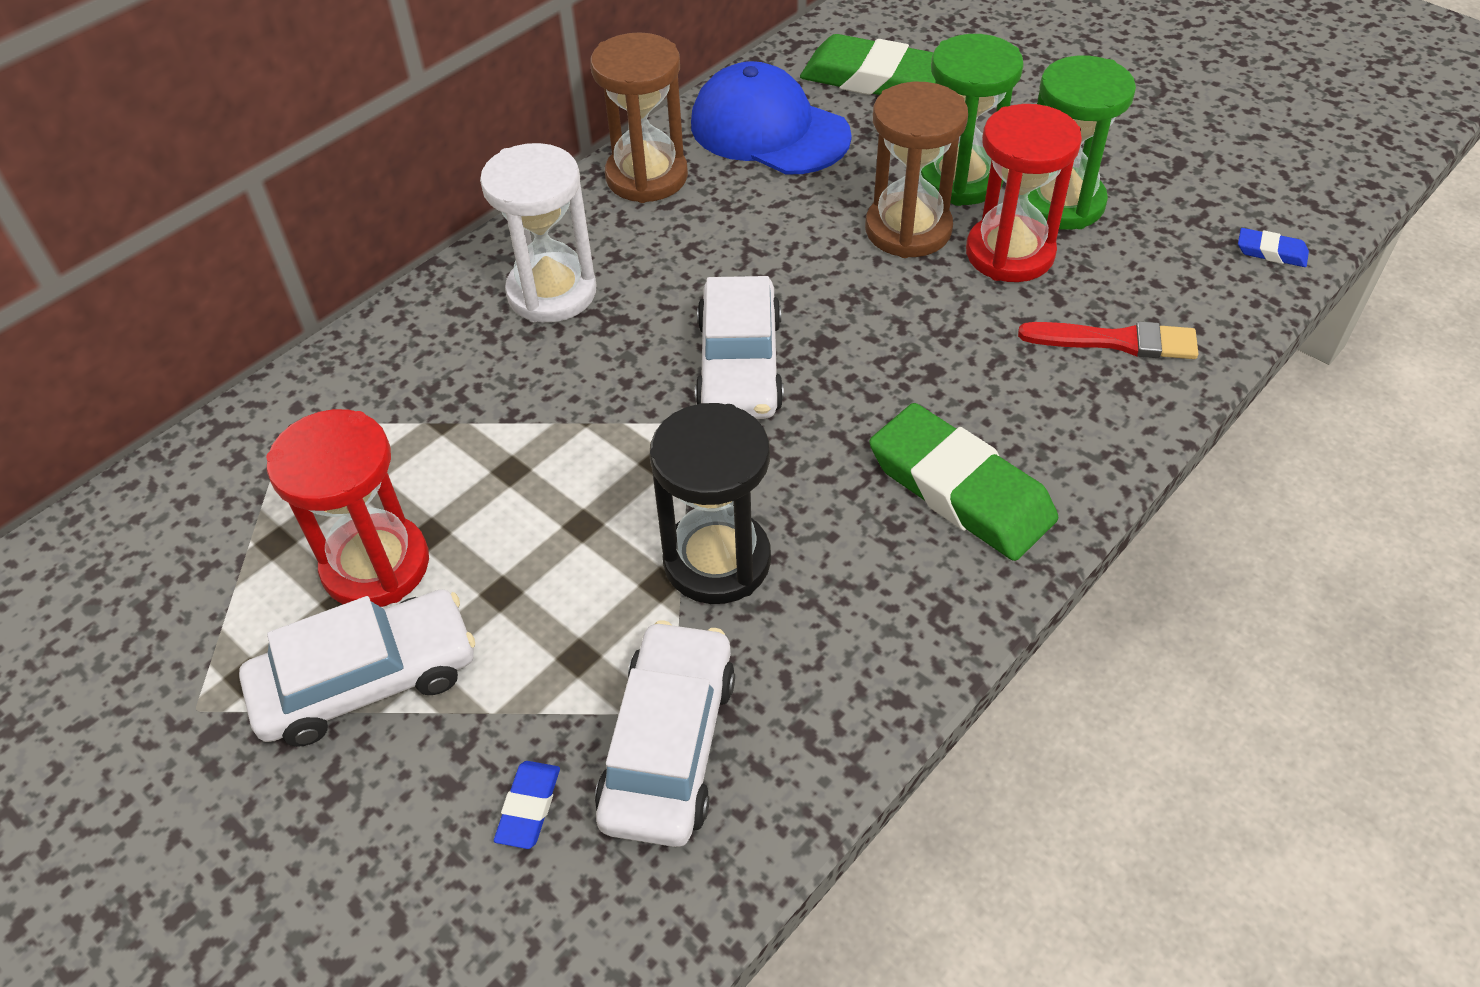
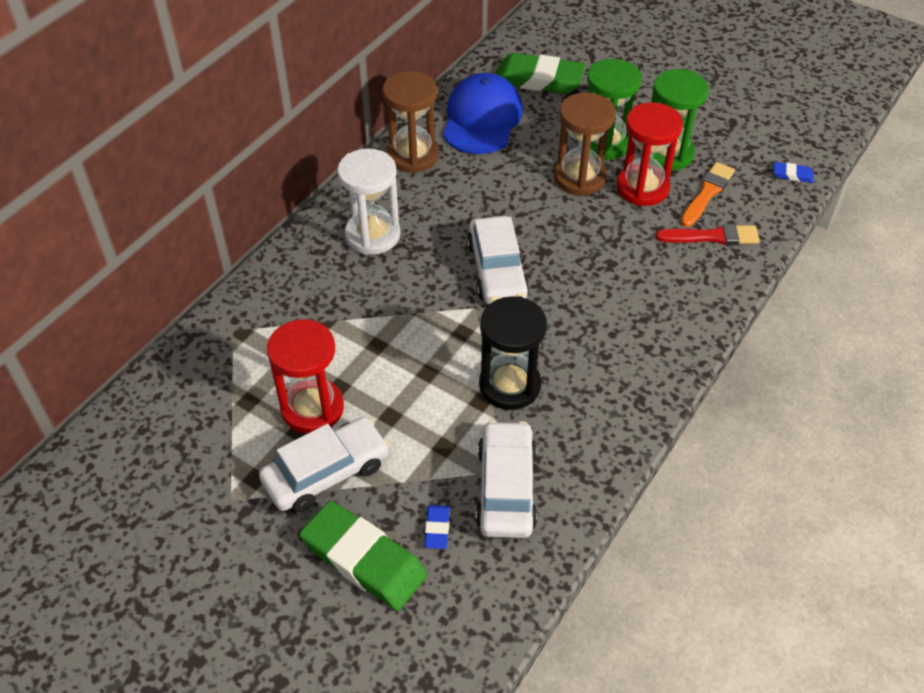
camera: 10 degrees left, 0 degrees up
(769, 130) = (482, 119): blue cap -> blue cap turned 75 degrees clockwise
(960, 489) = (638, 331): green eraser -> green eraser (364, 559)
(1118, 270) = (707, 193): none -> orange brush

